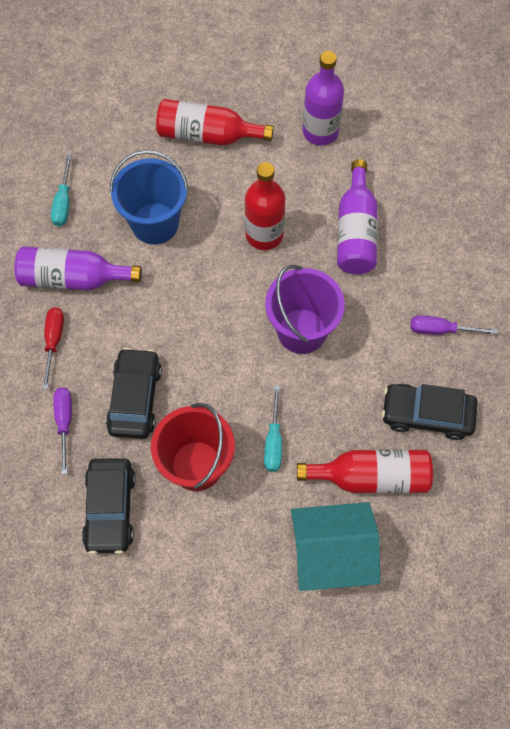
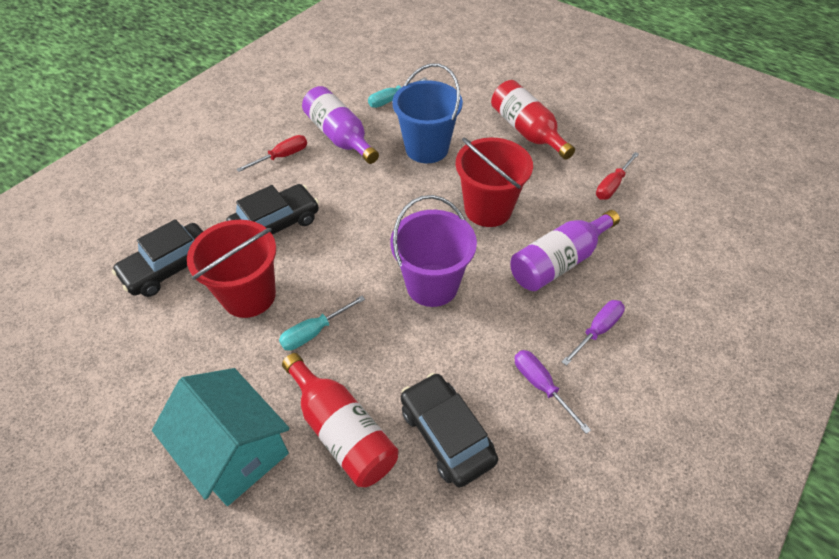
camera: 50 degrees right, 15 degrees down
(64, 422) = (223, 199): purple screwdriver -> purple screwdriver (597, 330)
(264, 234) = (488, 209): red bottle -> red bucket
(320, 131) = (612, 185): purple bottle -> red screwdriver

